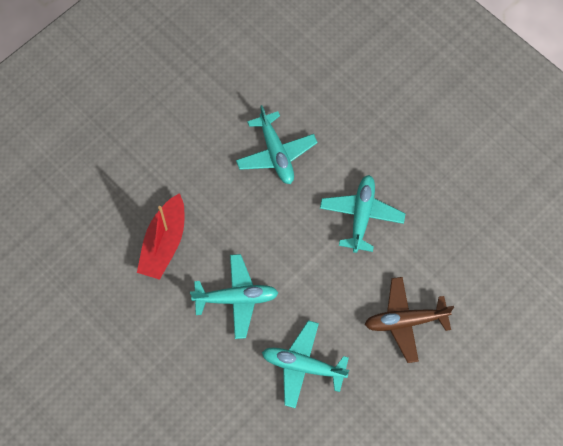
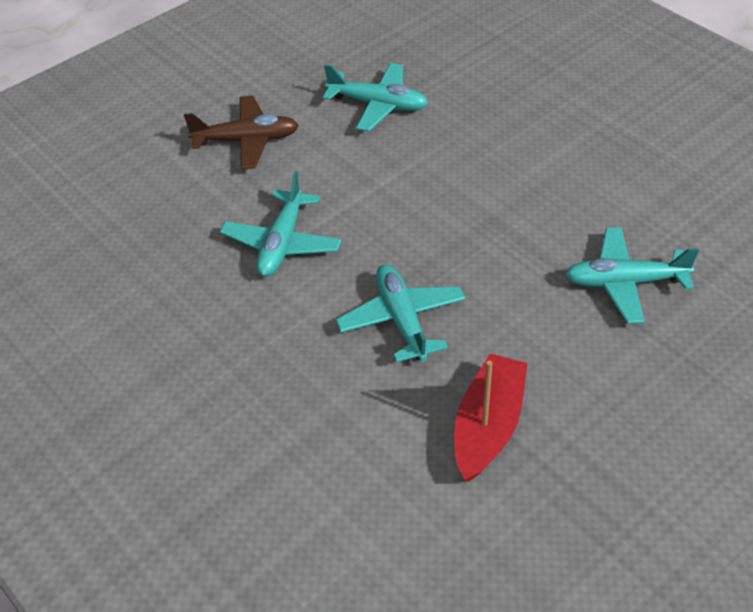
camera: 175 degrees left, 20 degrees down
(164, 243) = (564, 216): red boat -> red boat (488, 426)
(236, 298) = (460, 162): turquoise plane -> turquoise plane (625, 282)

